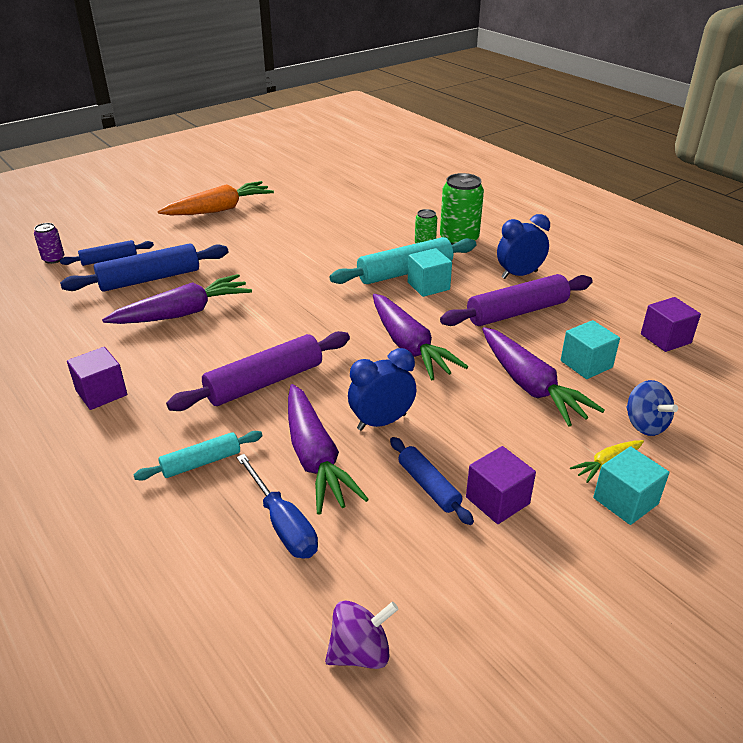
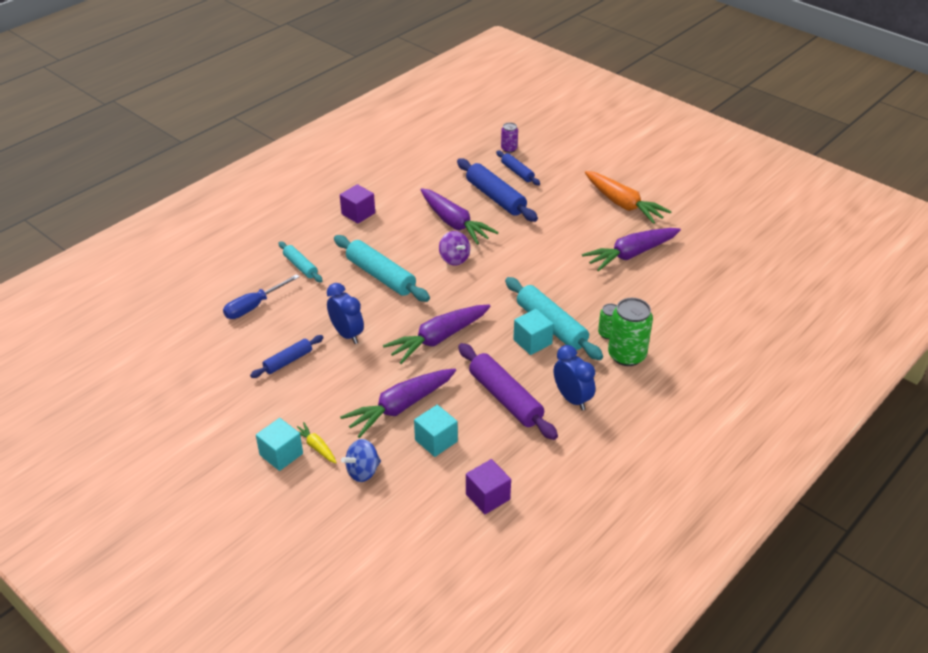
camera: 80 degrees right, 5 degrees up
(265, 382) = (381, 276): purple rolling pin -> turquoise rolling pin
(315, 457) = (309, 310): purple carrot -> purple carrot (631, 254)
(360, 652) = (171, 346): purple spinning top -> purple spinning top (454, 259)
(497, 500) = (278, 392): purple cube -> none

